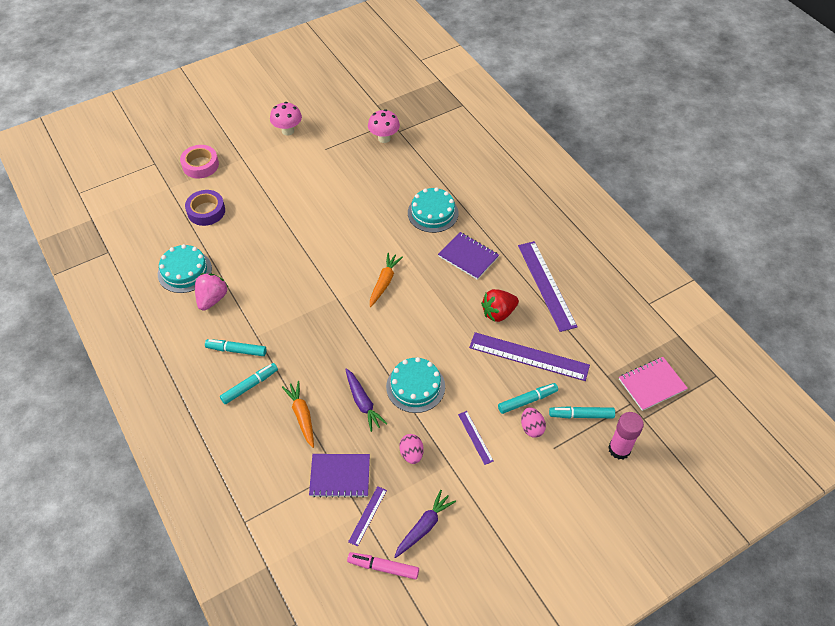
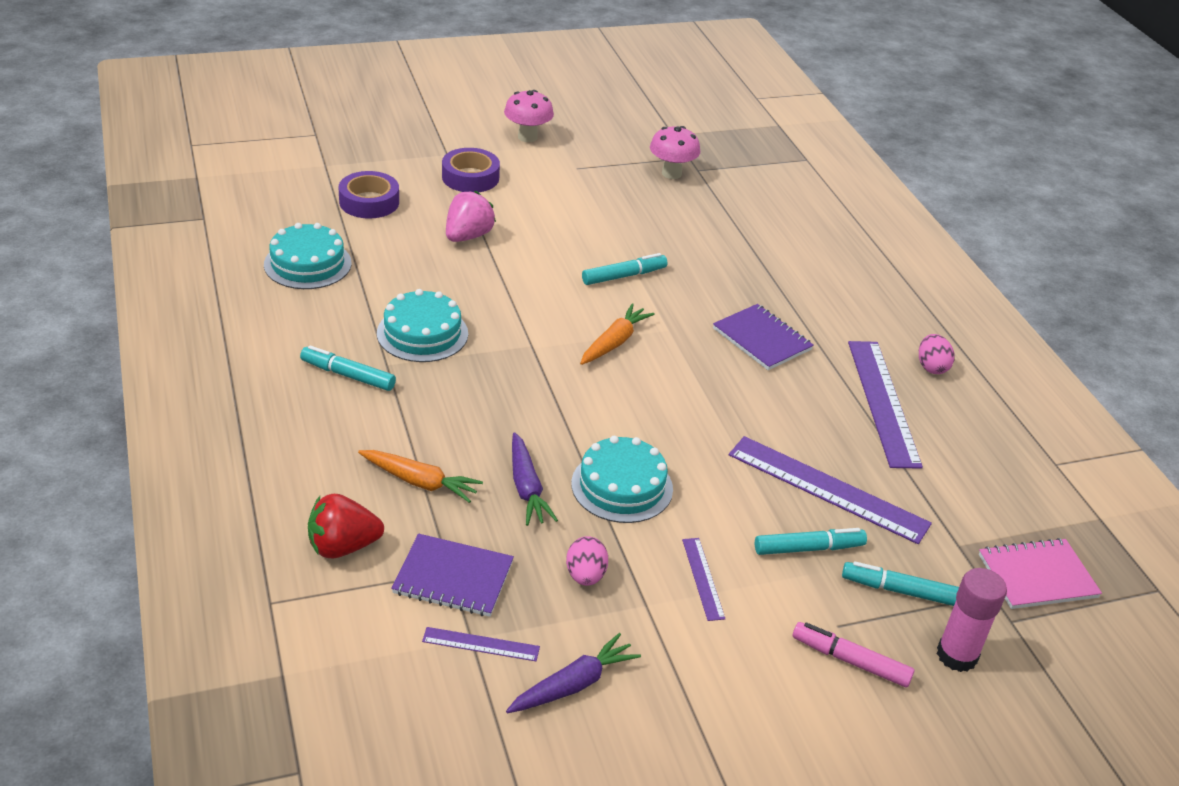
camera: 10 degrees right, 15 degrees down
(200, 165) = (382, 149): pink tape -> none
(212, 299) = (336, 305): pink strawberry -> pink strawberry (468, 236)
(250, 386) = (351, 424): turquoise marker -> turquoise marker (624, 276)
(262, 174) = (470, 177): none -> purple tape
(302, 416) = (420, 482): orange carrot -> orange carrot turned 120 degrees clockwise
(367, 515) = (481, 644): purple ruler -> purple ruler turned 60 degrees clockwise
(383, 567) = (482, 726): pink marker -> pink marker (850, 661)
(433, 213) = (720, 274): turquoise cake -> turquoise cake (422, 333)
(498, 313) = (791, 420): red strawberry -> red strawberry (343, 547)
(531, 428) = (805, 588): pink egg -> pink egg (931, 367)

